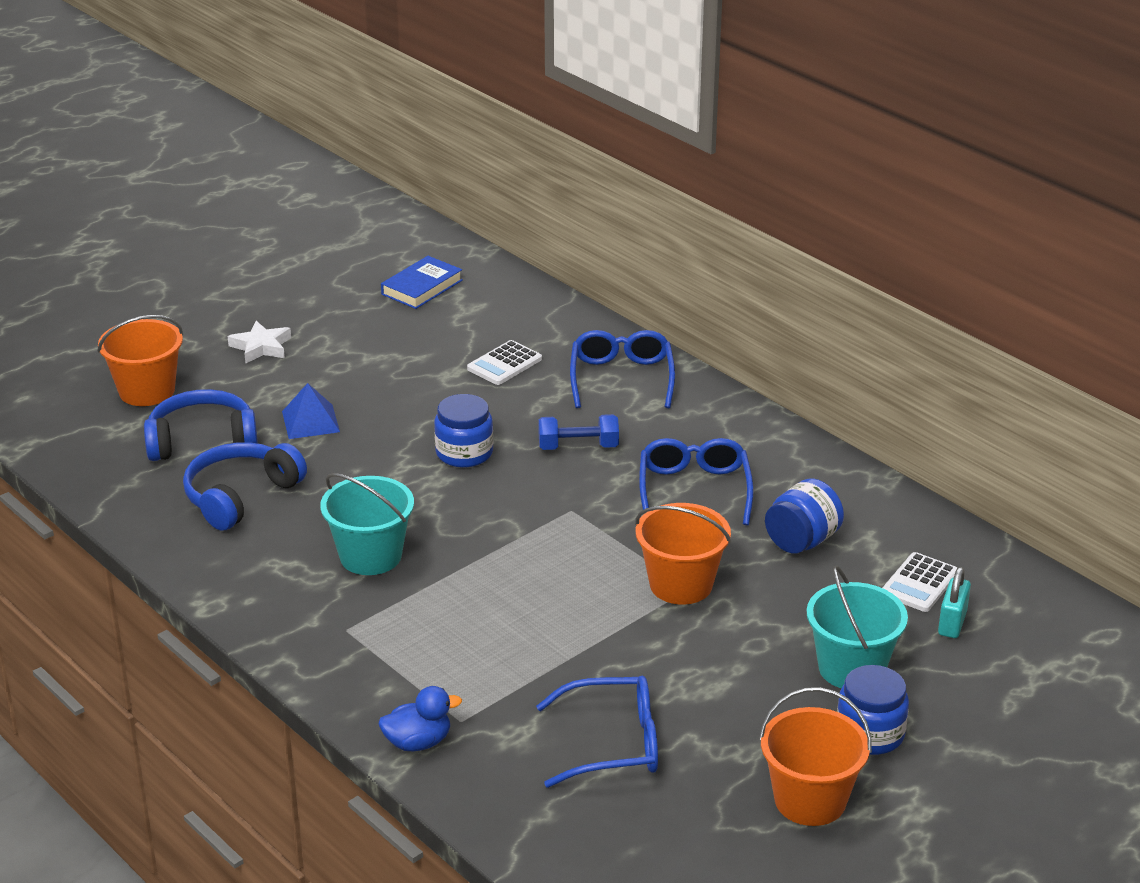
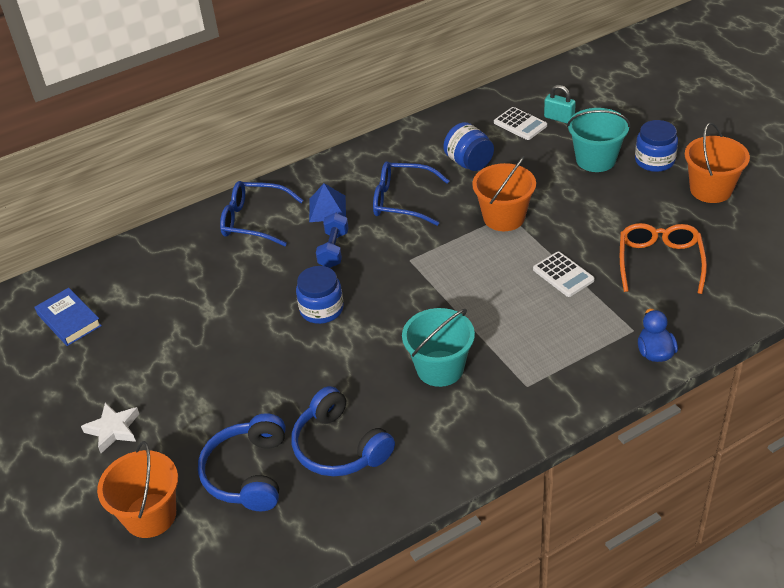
camera: 75 degrees left, 10 degrees up
(310, 421) = (245, 398): blue pyramid -> blue pyramid (327, 208)
(504, 364) = (208, 279): white calculator -> white calculator (563, 275)
(615, 744) = (659, 261): blue glasses -> orange glasses

